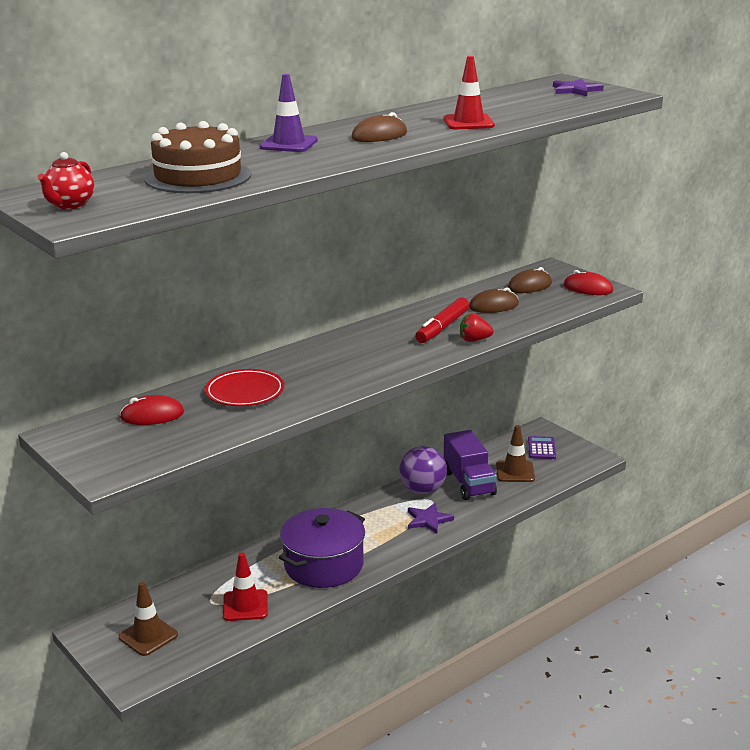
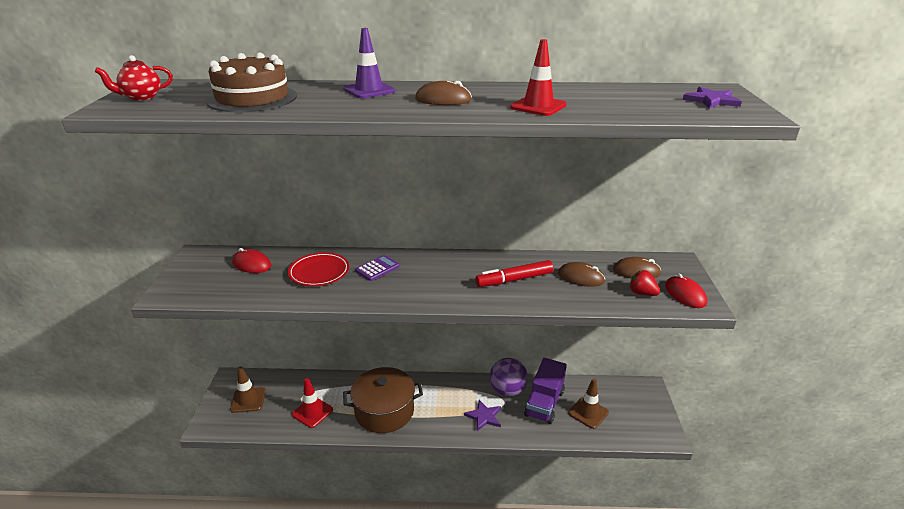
camera: 40 degrees right, 5 degrees up
(323, 565) = (384, 411): purple pot -> brown pot
(474, 340) = (520, 301): red strawberry -> red strawberry (642, 293)
(541, 448) = (631, 404): purple calculator -> purple calculator (377, 268)

